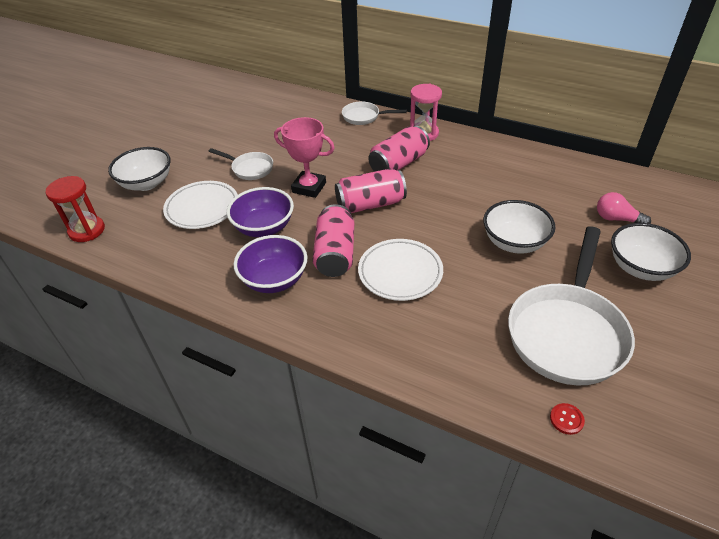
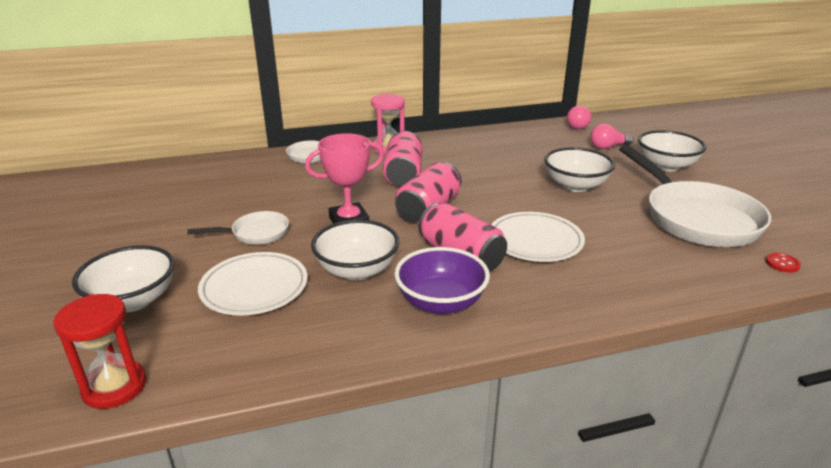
camera: 45 degrees left, 15 degrees down
(264, 227) = (357, 270): purple bowl -> white bowl
(628, 182) = (579, 126): none -> pink light bulb

